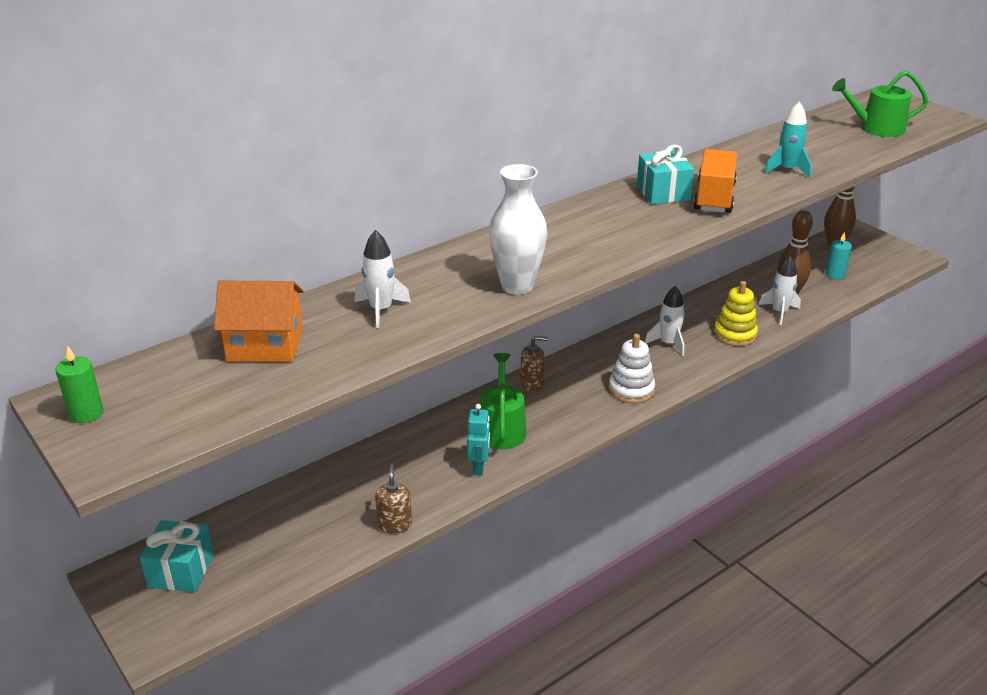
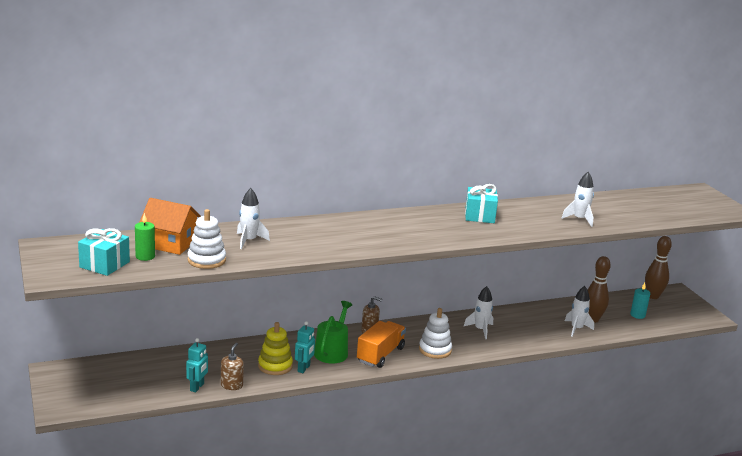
camera: 15 degrees right, 10 degrees down
(86, 413) = (54, 254): green candle -> green candle (145, 256)
(181, 570) = (92, 377): turquoise gift -> turquoise gift (104, 264)
(340, 362) = (206, 260): none -> white stacking toy
(347, 542) = (197, 387): none -> turquoise robot
(517, 286) = (341, 246): white vase -> none
(714, 197) = (512, 225): orange truck -> orange truck (380, 355)
(735, 334) = (533, 335): yellow stacking toy -> yellow stacking toy (275, 366)
(787, 170) = (579, 219): turquoise rocket -> white rocket
(876, 128) = (671, 207): green watering can -> none

